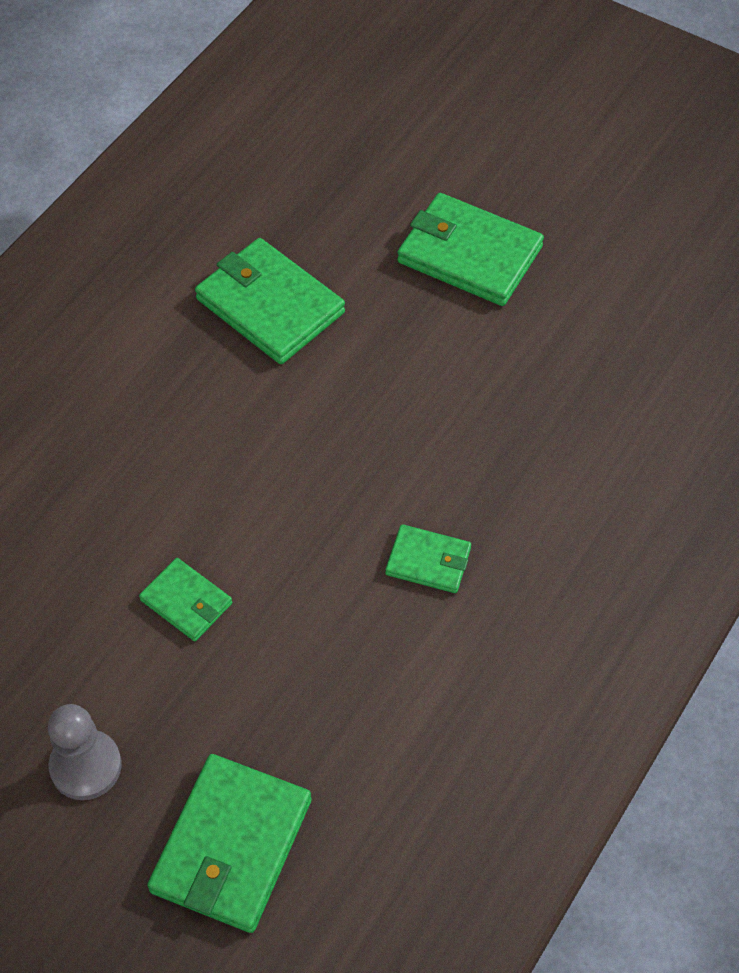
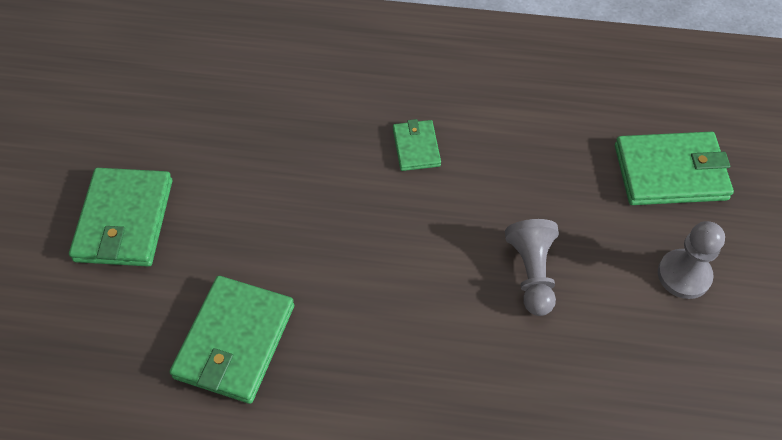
camera: 115 degrees left, 0 degrees up
(186, 602) = (532, 273): green wallet -> grey pawn

